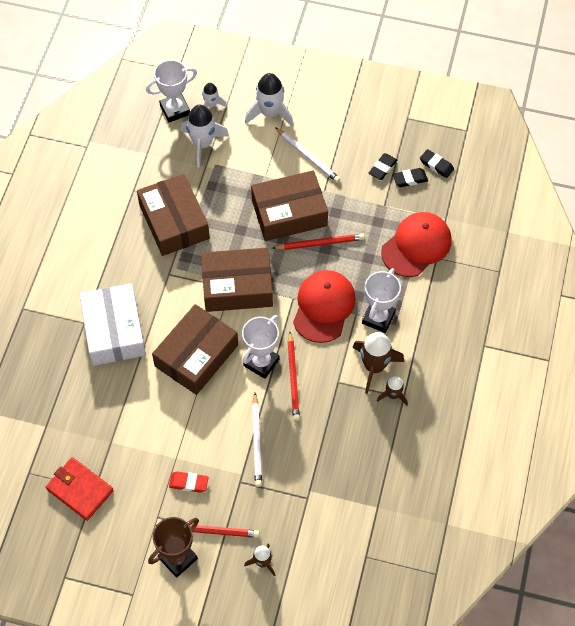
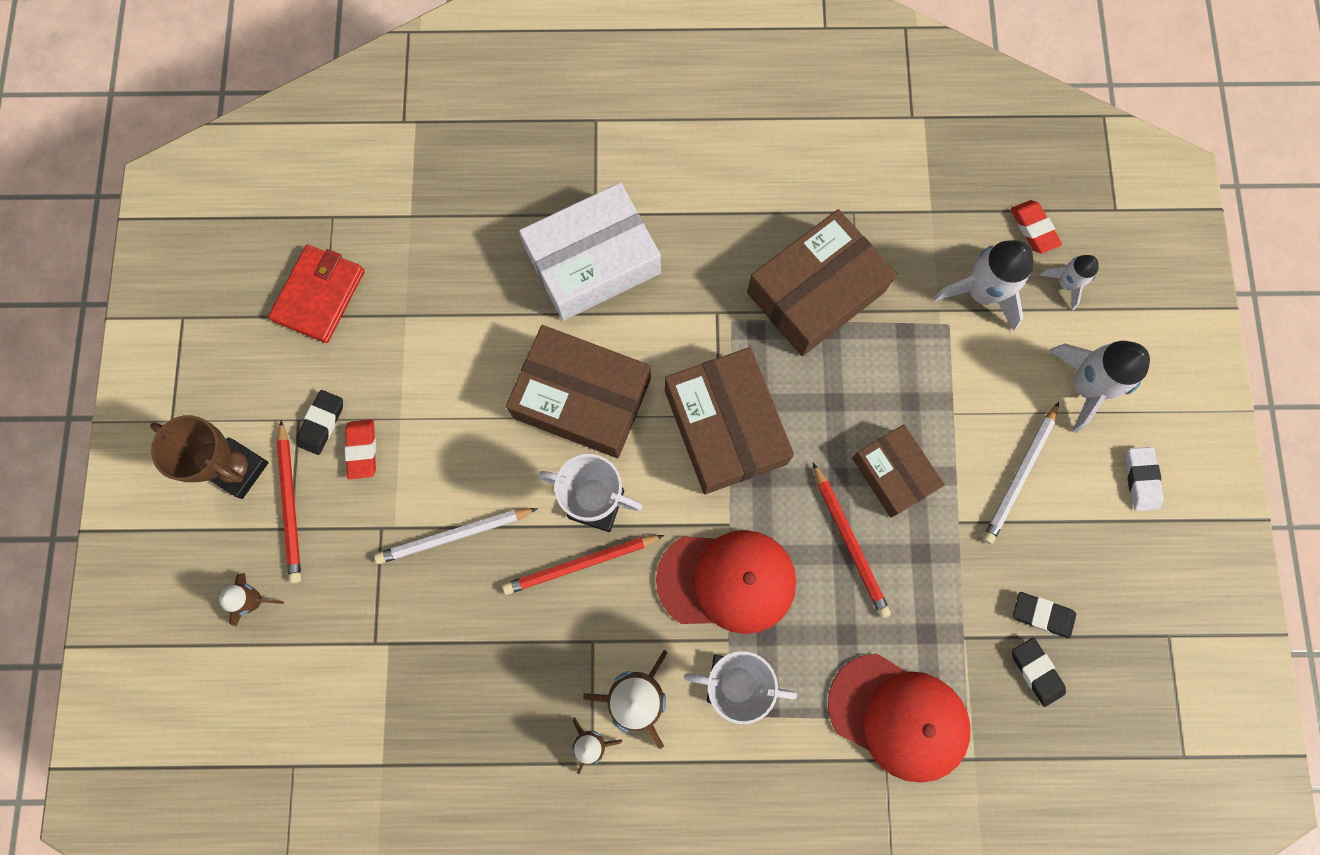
camera: 75 degrees right, 15 degrees up
(175, 110) = (1033, 228): white trophy -> red eraser
(289, 213) = (893, 474): brown box -> brown box, size x0.61
(326, 105) = (1141, 479): none -> white eraser
(436, 165) = (1084, 715): black eraser -> black eraser (321, 423)

